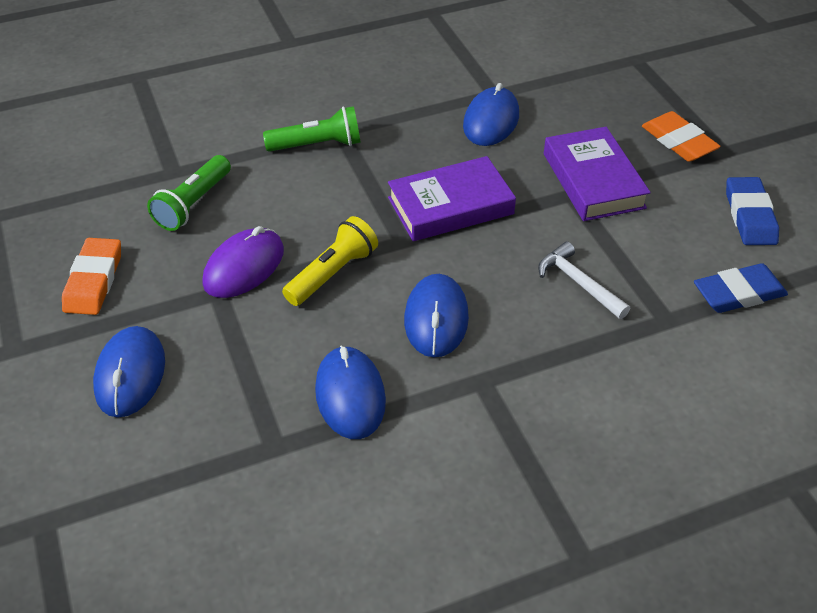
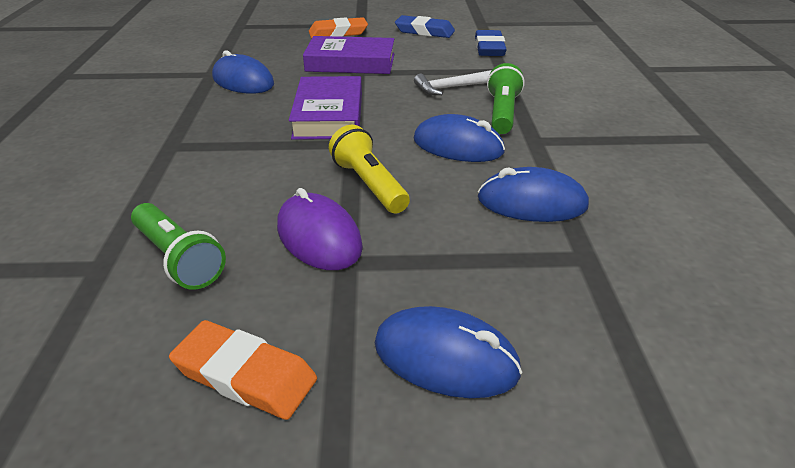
camera: 70 degrees left, 10 degrees down
(317, 145) = (175, 161): green flashlight -> green flashlight (502, 113)

